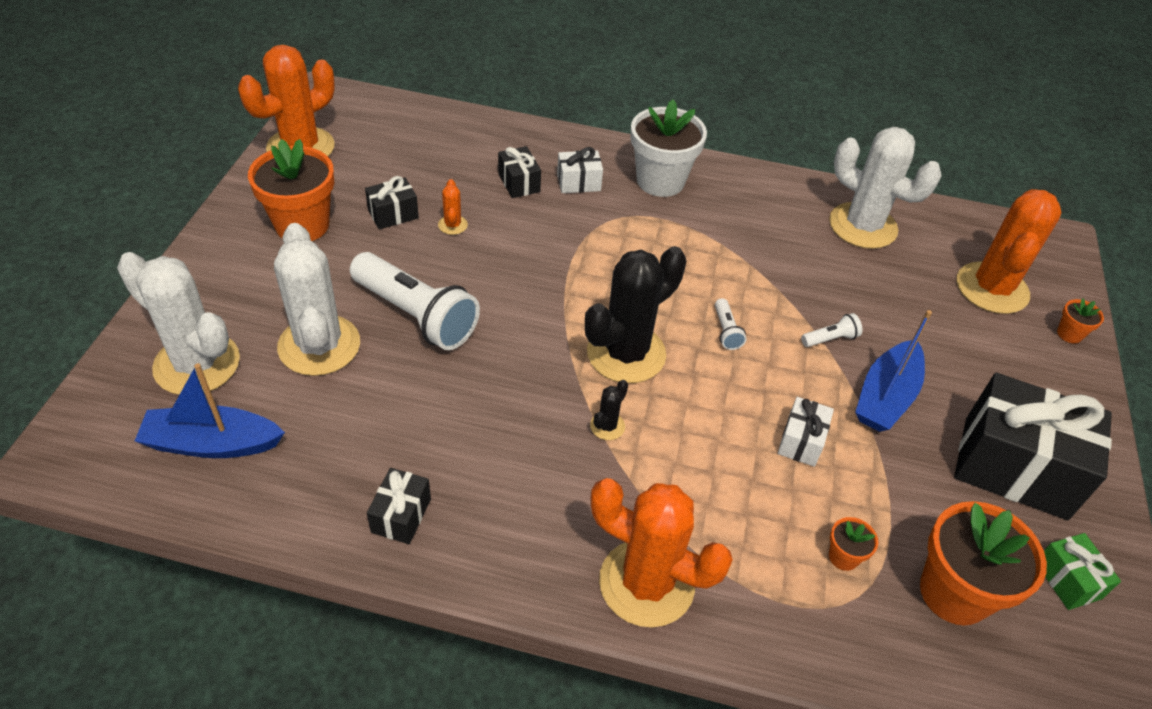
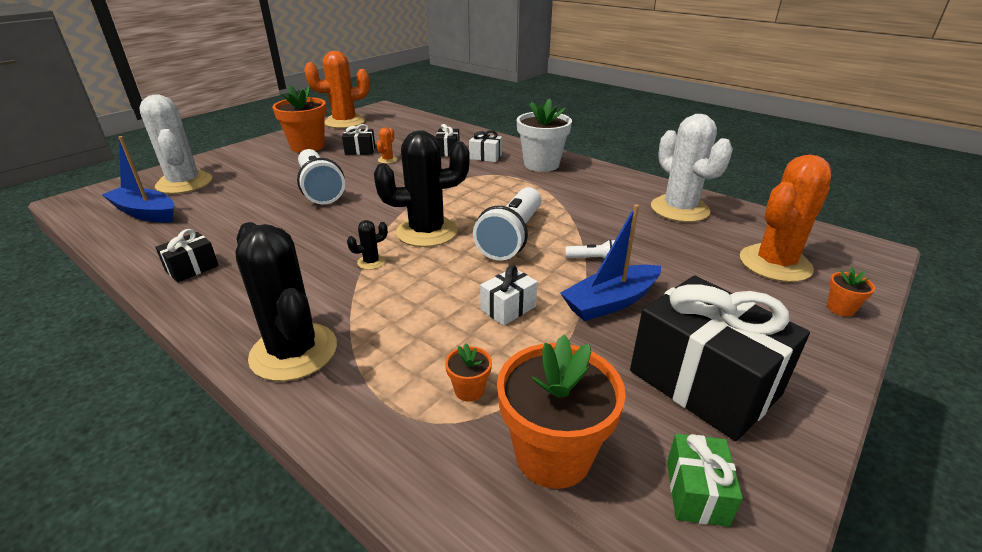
camera: 30 degrees right, 15 degrees down
(319, 345) = (252, 189): white cactus -> none
(646, 583) = (294, 352): orange cactus -> black cactus
(726, 331) = (512, 237): white flashlight -> white flashlight, size x2.38

